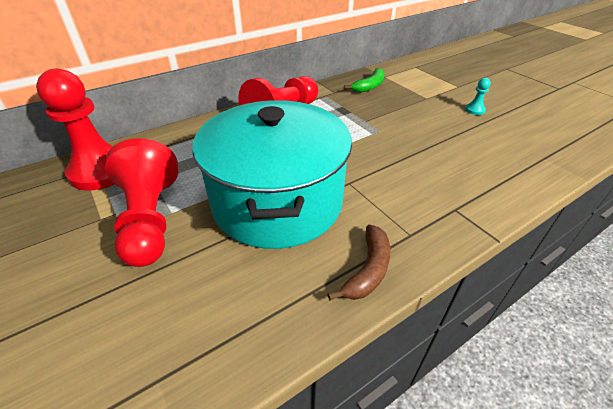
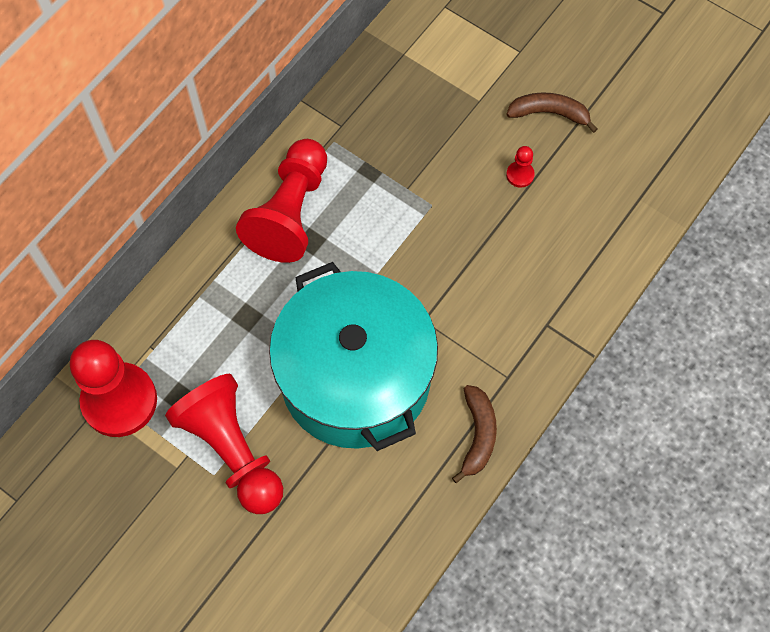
camera: 20 degrees left, 25 degrees up
(369, 86) = (388, 92): green banana -> none
(448, 130) = (520, 175): none -> red pawn
(474, 110) = (549, 113): turquoise pawn -> brown banana

